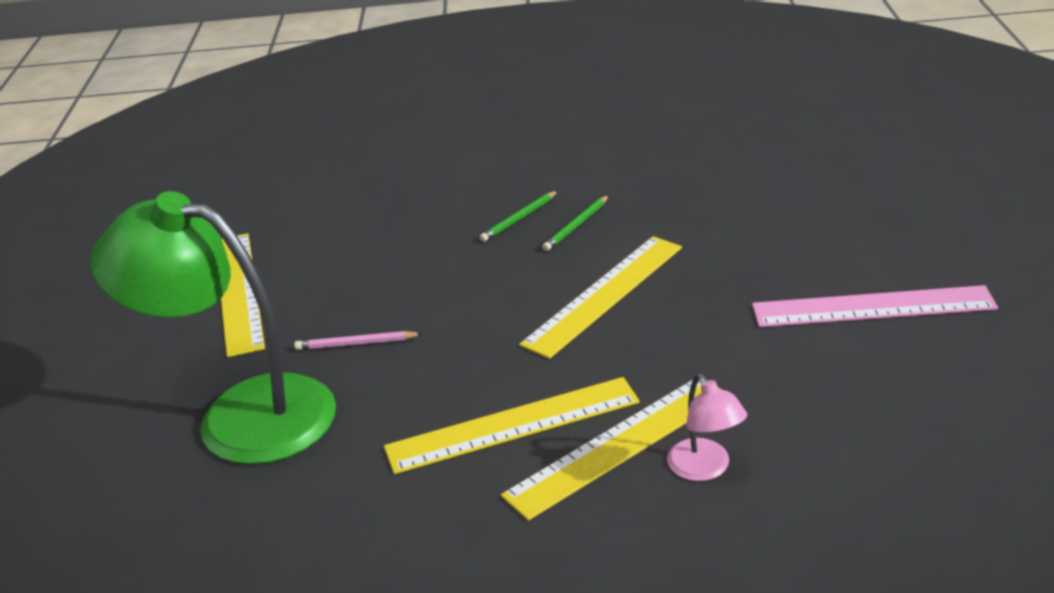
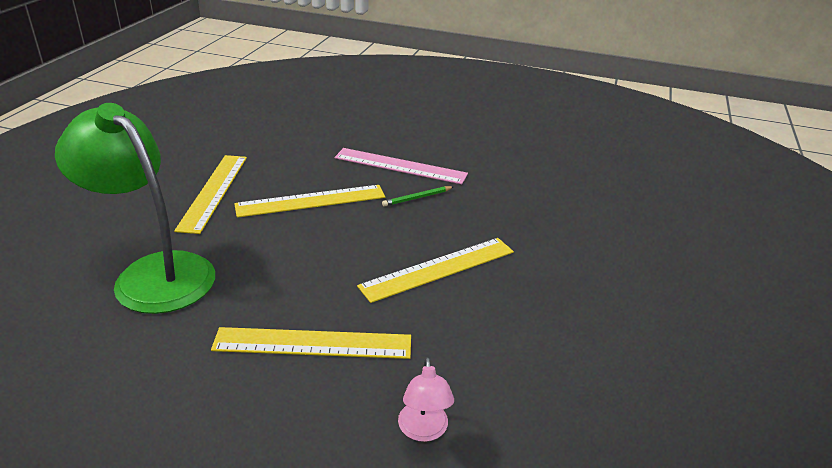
camera: 15 degrees right, 0 degrees up
(356, 343) = (256, 249): pink pencil -> none
(576, 225) = (451, 214): green pencil -> none
(619, 444) = (374, 386): yellow ruler -> yellow ruler (311, 201)
(873, 307) = (629, 344): pink ruler -> pink ruler (400, 166)

